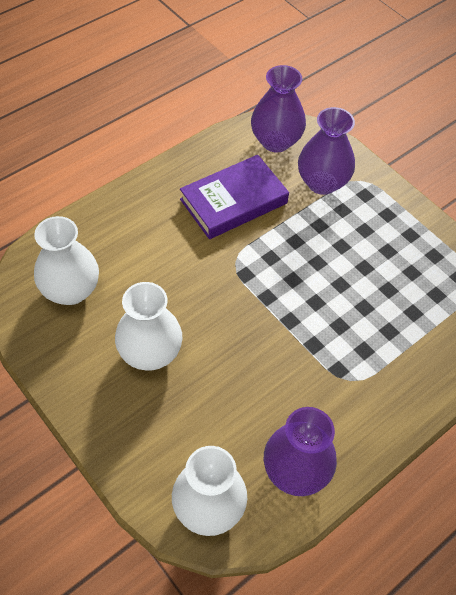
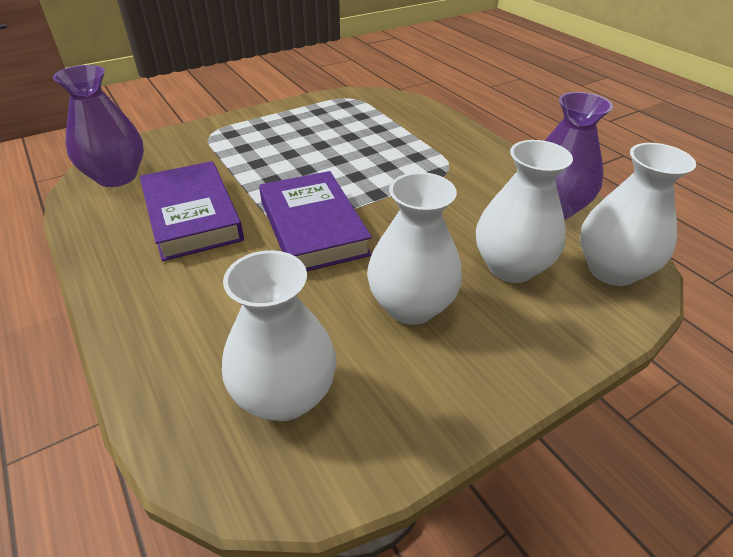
camera: 80 degrees left, 15 degrees down
(202, 424) = (511, 267): none -> white vase
(232, 280) = (313, 227): none -> purple book
(322, 182) = (200, 154): purple vase -> none

